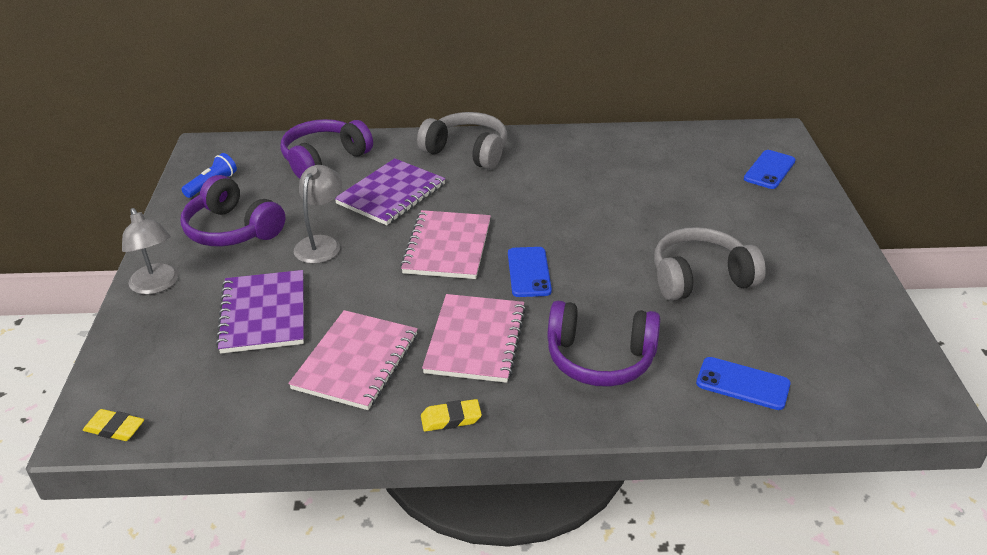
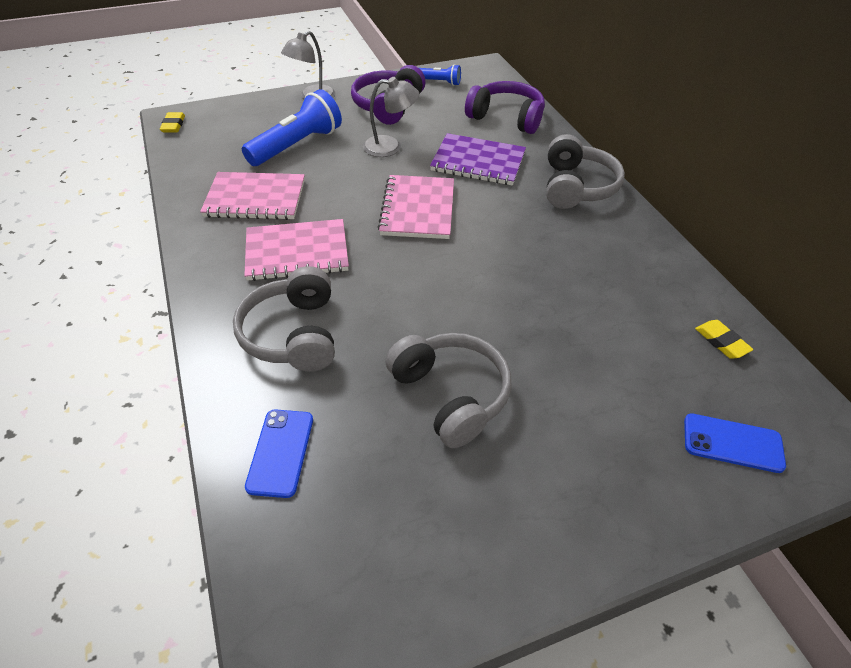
camera: 70 degrees right, 10 degrees up
(263, 314) = (297, 145): purple notebook -> blue flashlight
(447, 247) = (418, 209): pink notebook -> pink notebook turned 75 degrees counterclockwise
(451, 419) = (200, 259): yellow eraser -> yellow eraser (721, 342)
(528, 272) = (403, 264): blue phone -> none
(600, 358) = (293, 334): purple headphones -> grey headphones

